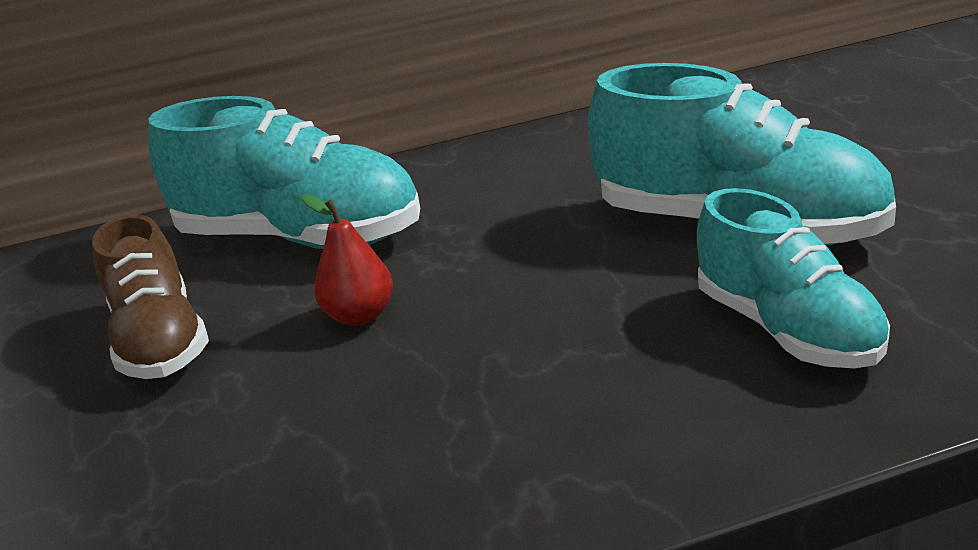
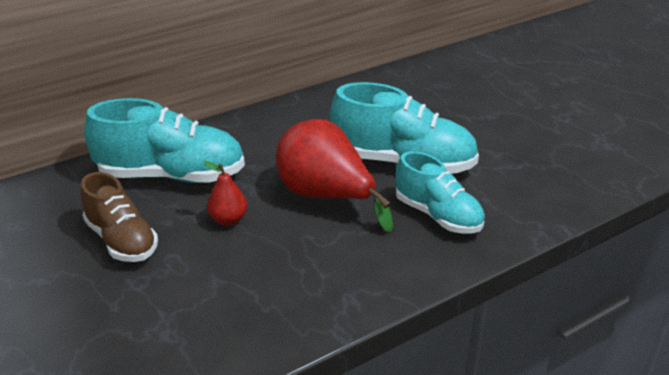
camera: 20 degrees left, 5 degrees up
(560, 283) = (326, 197): none -> red pear

